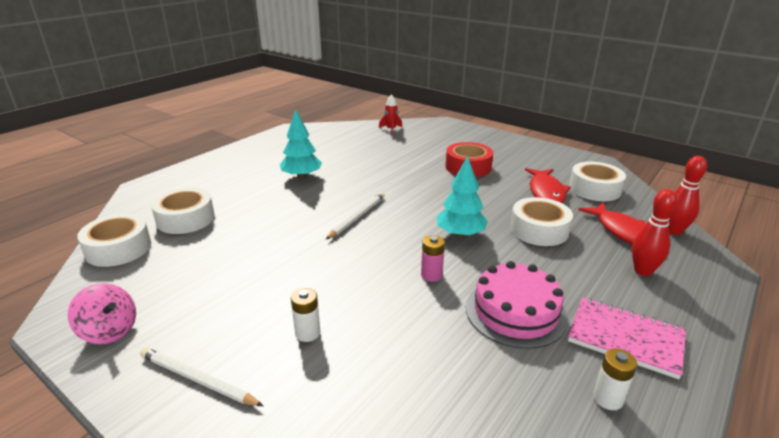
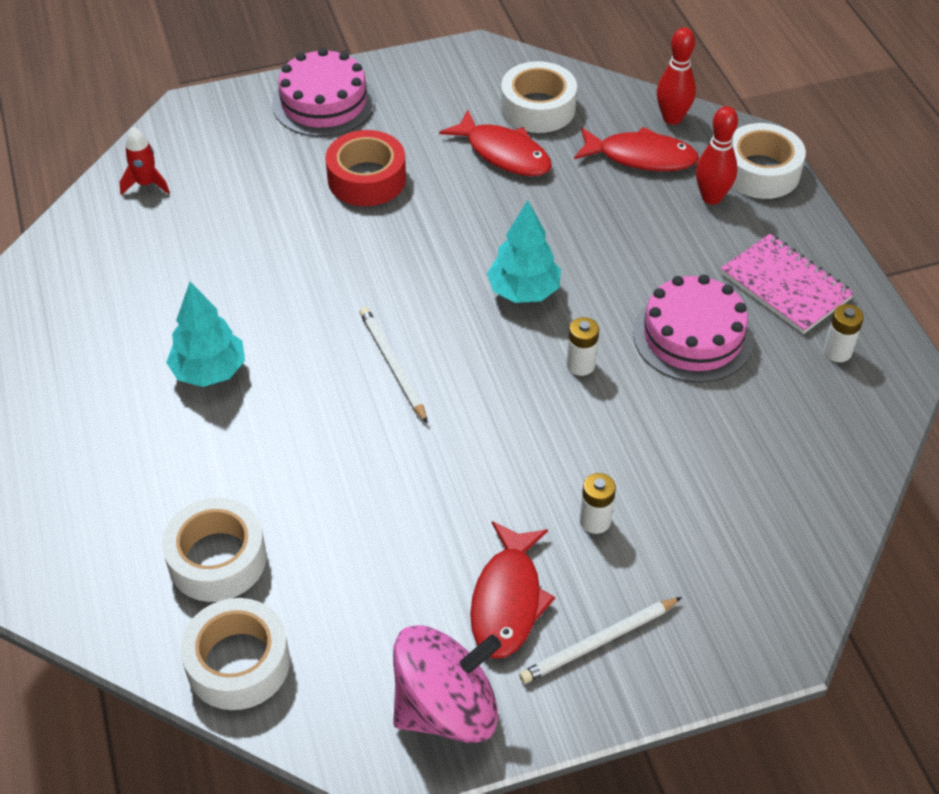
camera: 55 degrees left, 20 degrees up
(109, 331) = (446, 708): pink spinning top -> pink spinning top, size x1.59
(212, 322) = (507, 600): none -> red fish
(431, 275) = (580, 365): pink battery -> white battery
(496, 142) = (324, 102): none -> pink cake
(539, 230) = (575, 219): white tape -> white tape (760, 172)
(625, 338) = (785, 286): pink notebook -> pink notebook turned 75 degrees clockwise

